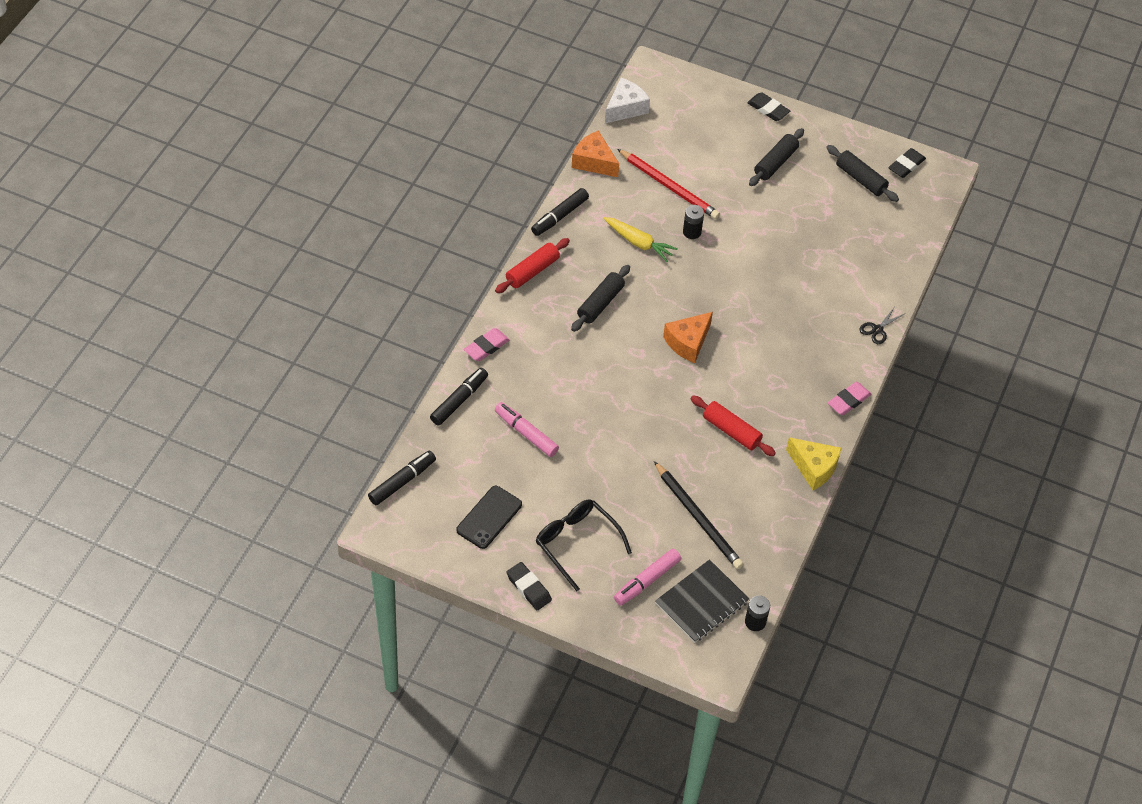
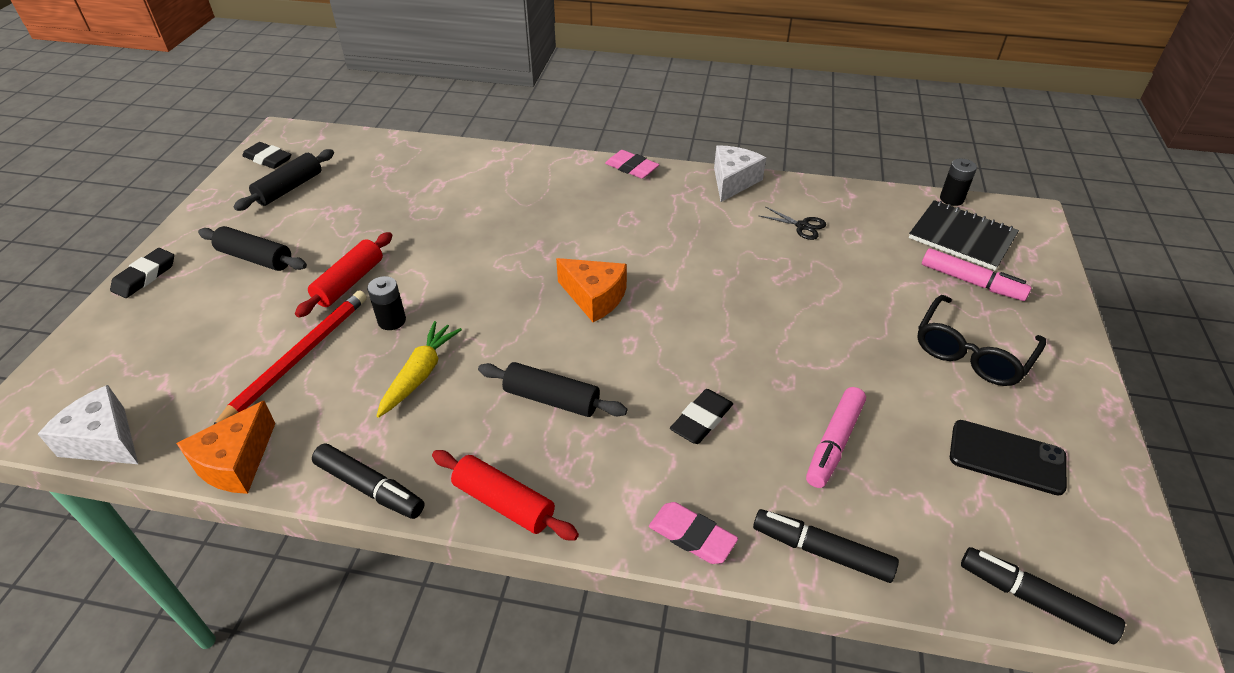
camera: 100 degrees left, 10 degrees down
(528, 588) = (1076, 388): black eraser -> black eraser (701, 420)
(698, 518) = (855, 254): black pencil -> none
(731, 431) = (717, 244): red rolling pin -> red rolling pin (349, 282)
(814, 468) = (733, 181): yellow cheese -> white cheese
(877, 329) = (525, 158): black scissors -> black scissors (802, 226)

